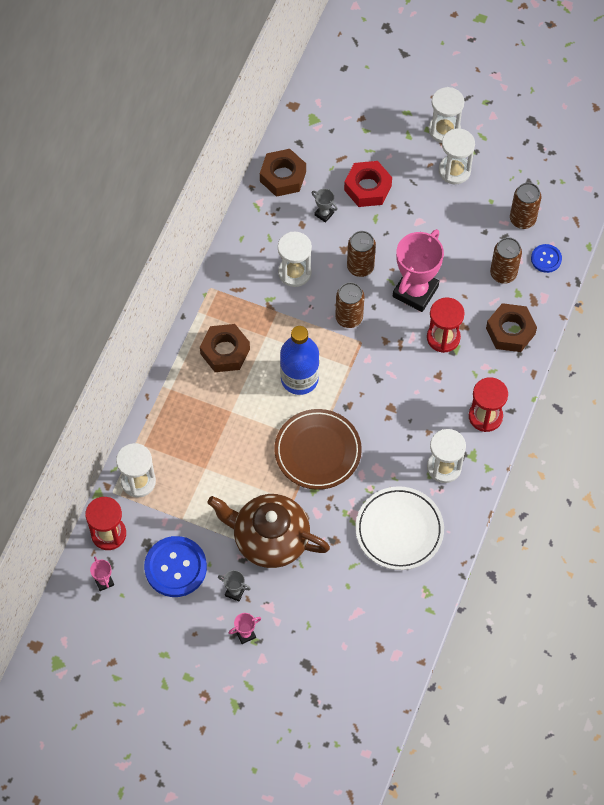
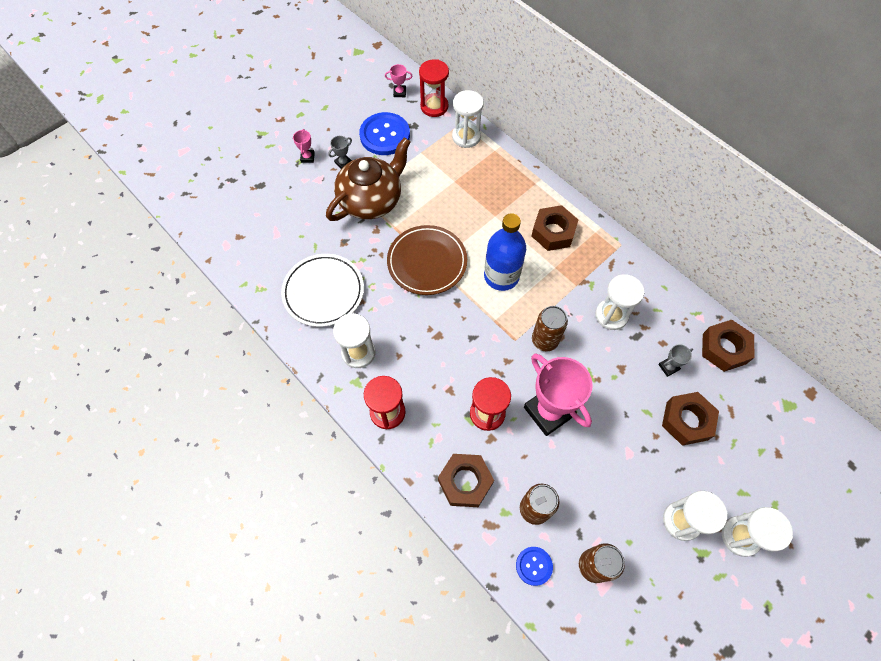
camera: 115 degrees right, 0 degrees up
(360, 267) = (596, 374): brown can -> none
(367, 188) = (686, 421): red nut -> brown nut

